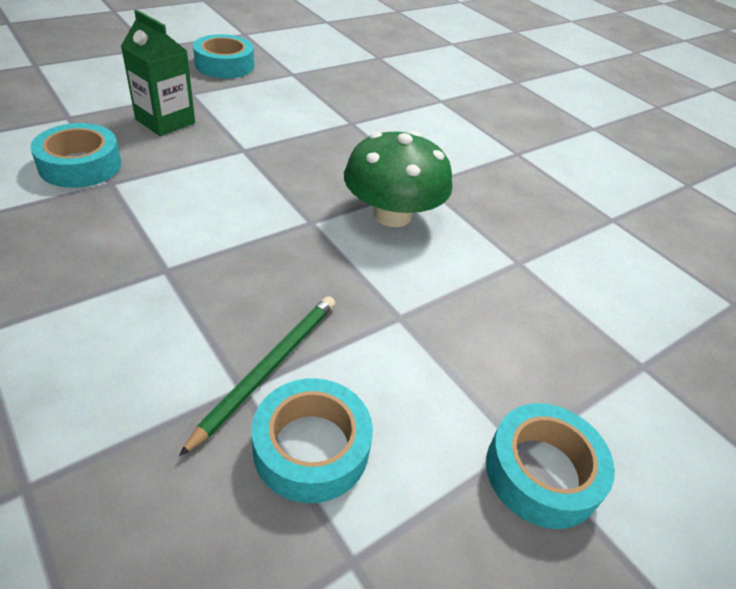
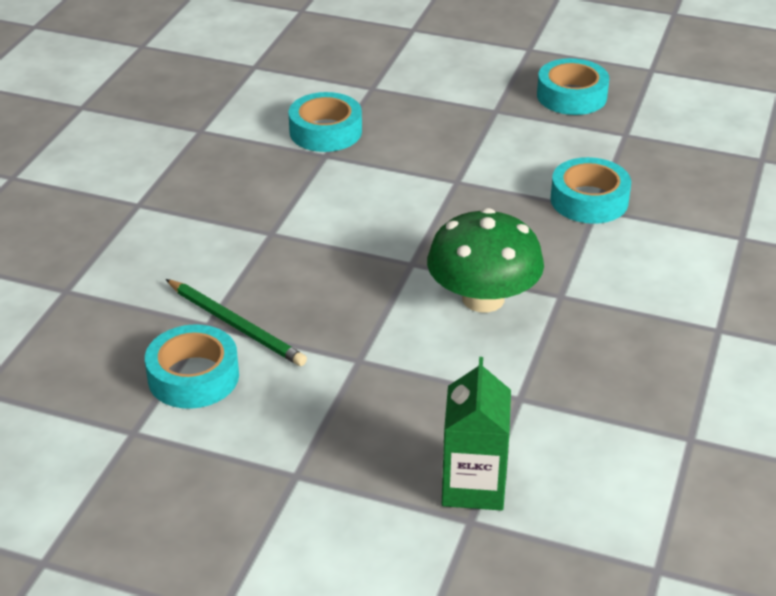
camera: 60 degrees right, 5 degrees down
(165, 121) = (435, 126): green carton -> green carton (473, 486)
(268, 368) = (236, 325): green pencil -> green pencil turned 45 degrees clockwise
(542, 472) = (283, 493): turquoise tape -> turquoise tape (589, 200)

